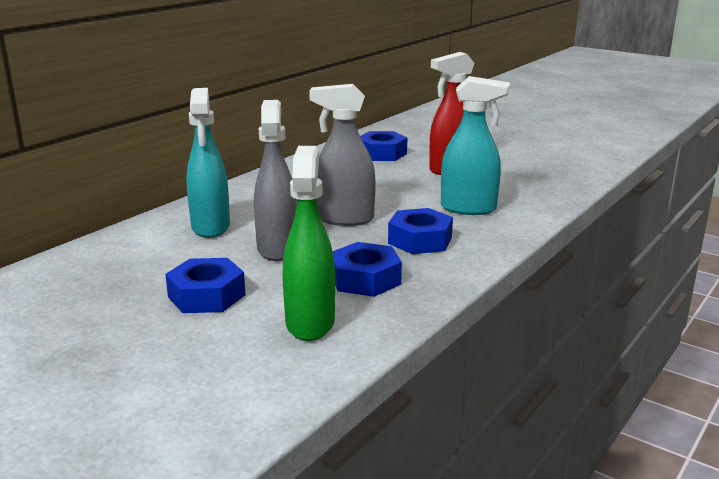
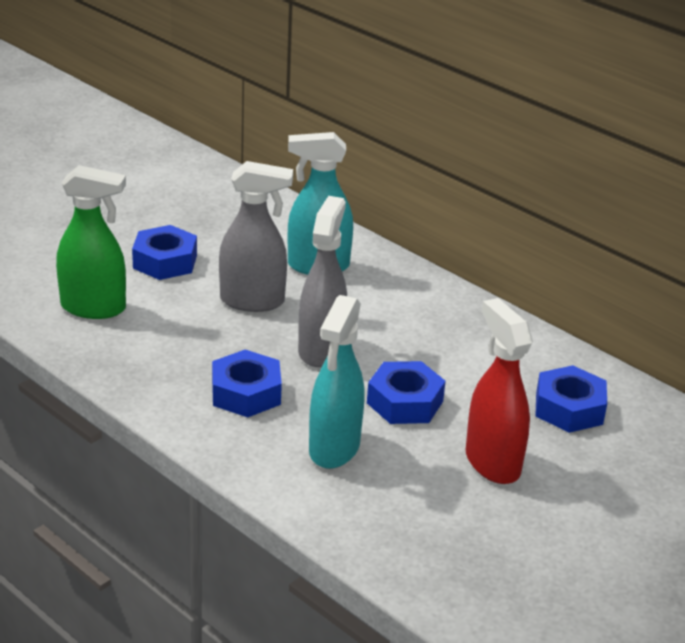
camera: 95 degrees right, 10 degrees up
(365, 279) = (164, 345): blue nut -> blue nut (405, 402)

